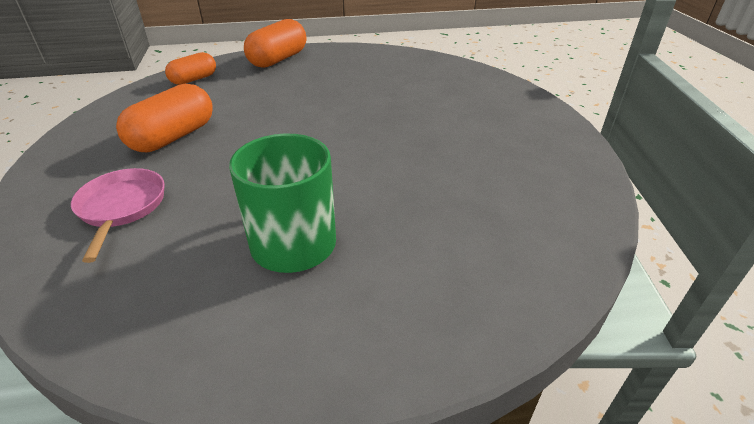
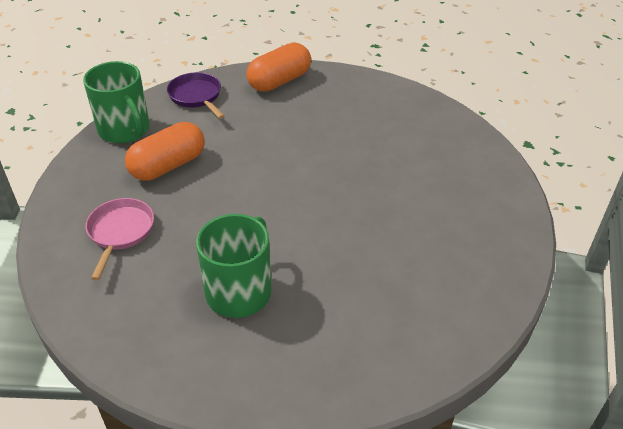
camera: 15 degrees right, 5 degrees up
(115, 114) = (125, 130): none -> green mug
(194, 79) = (196, 96): orange capsule -> purple pan

